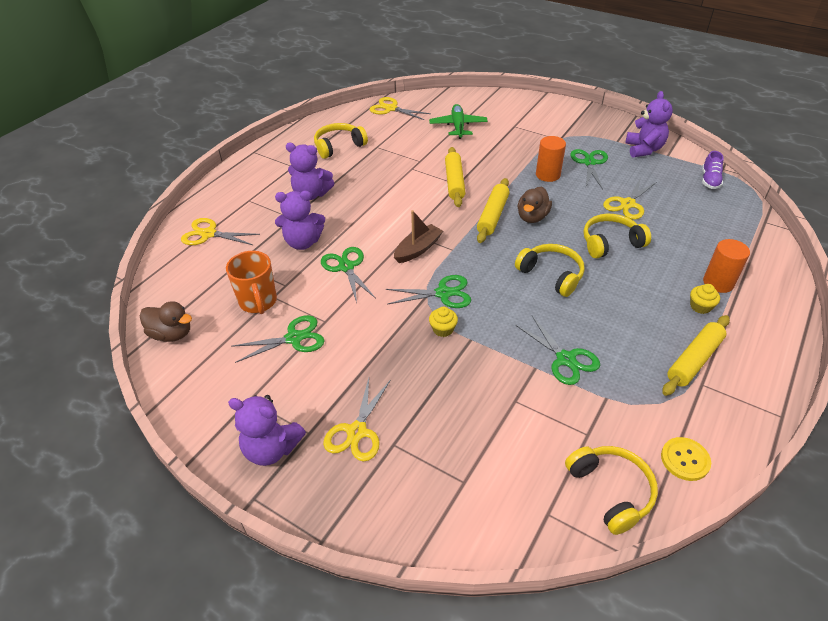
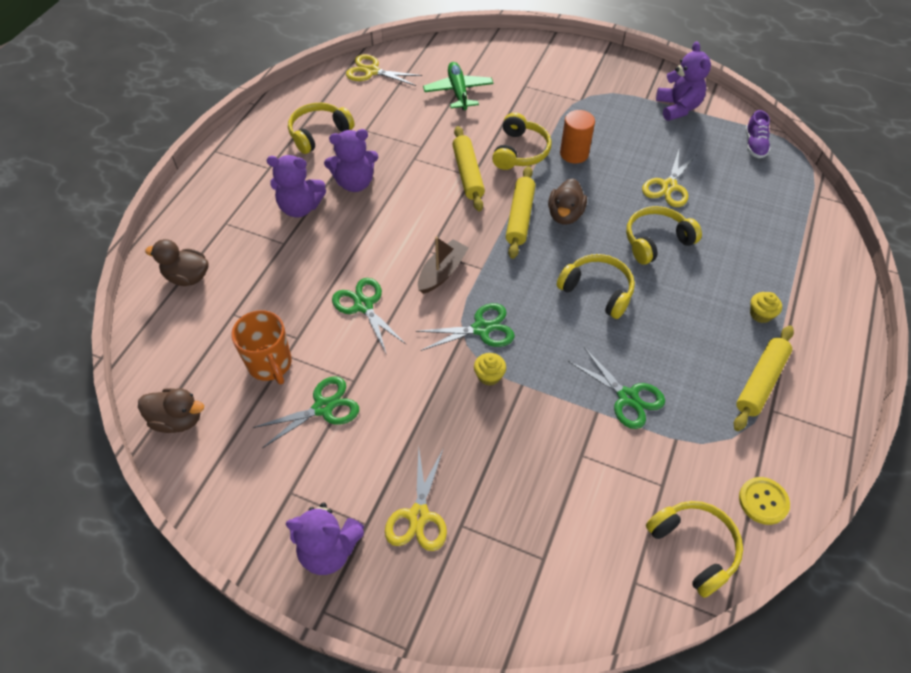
camera: 10 degrees left, 10 degrees up
(208, 234) = (187, 277): yellow scissors -> brown duck
(303, 242) = (305, 277): purple teddy bear -> purple teddy bear (355, 183)
(501, 170) = (520, 151): none -> yellow headphones
(589, 163) = (619, 132): green scissors -> none
(718, 283) = (776, 281): orange cylinder -> none

